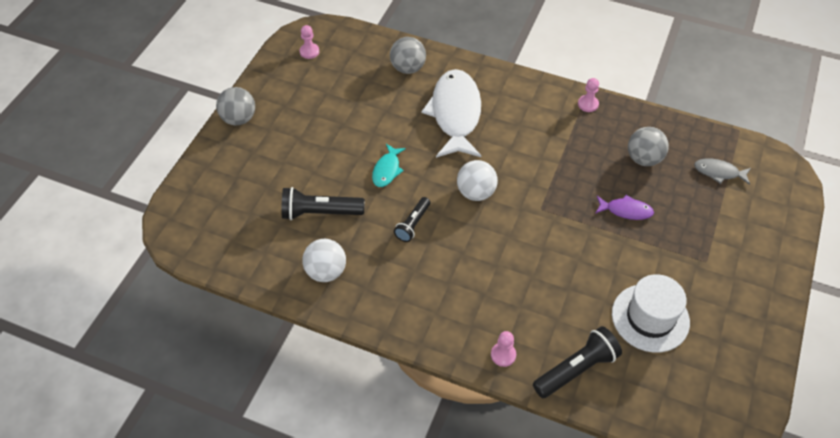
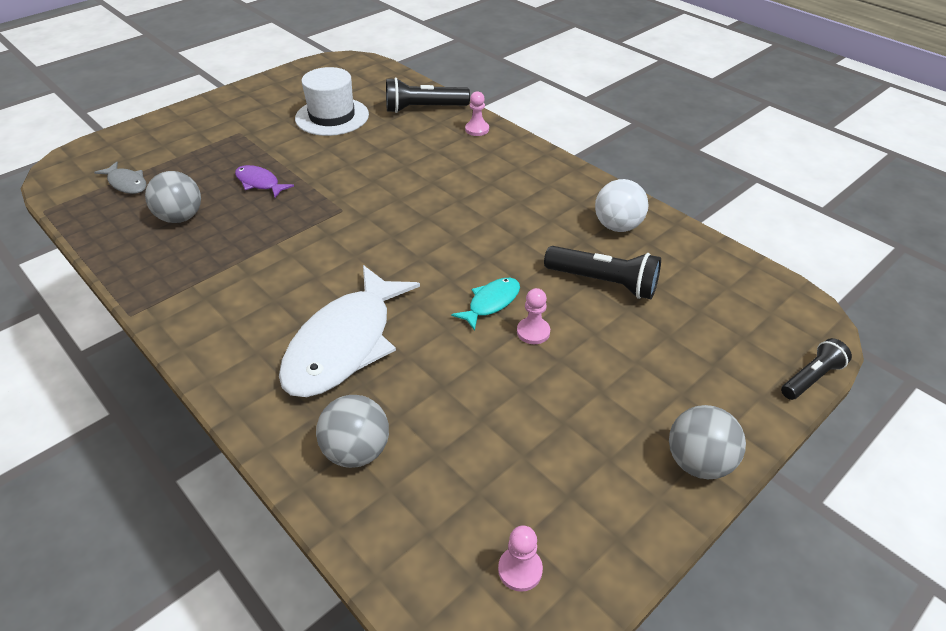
camera: 155 degrees left, 10 degrees down
(413, 224) = (495, 238): black flashlight -> black flashlight (811, 378)
(476, 192) = (399, 245): white ball -> none
(588, 104) = (161, 294): pink pawn -> pink pawn (533, 332)

